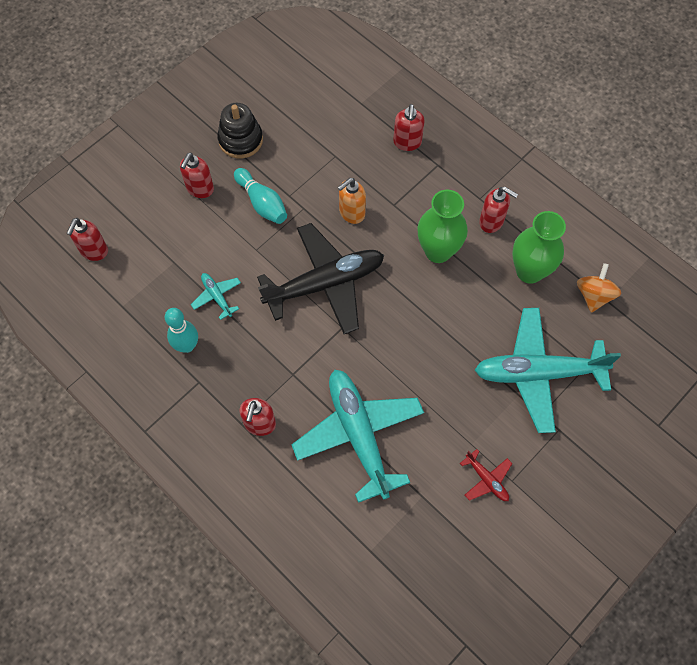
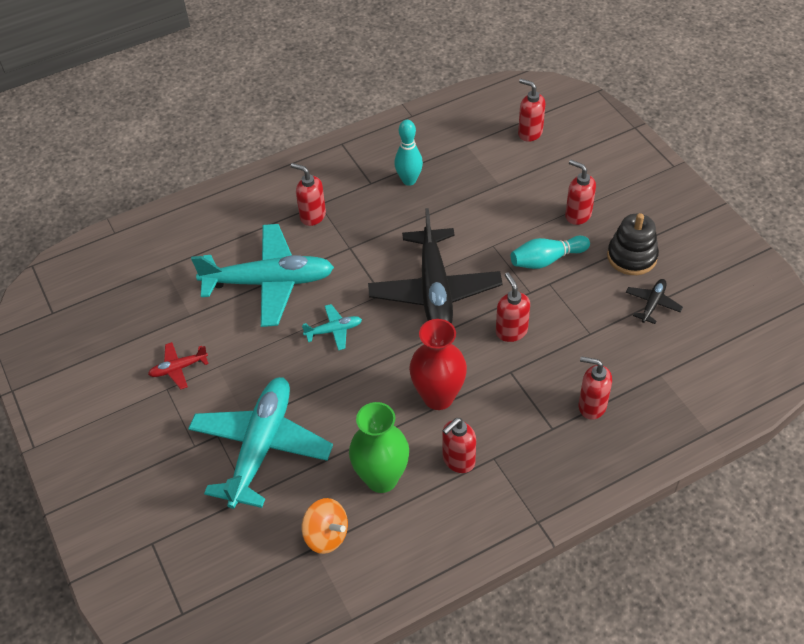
camera: 110 degrees right, 15 degrees down
(217, 296) = (451, 208): turquoise plane -> turquoise plane (334, 330)
(290, 118) = (652, 304): none -> black plane
(351, 213) = (511, 331): orange soap dispenser -> red soap dispenser
(438, 251) = (438, 397): green vase -> red vase

